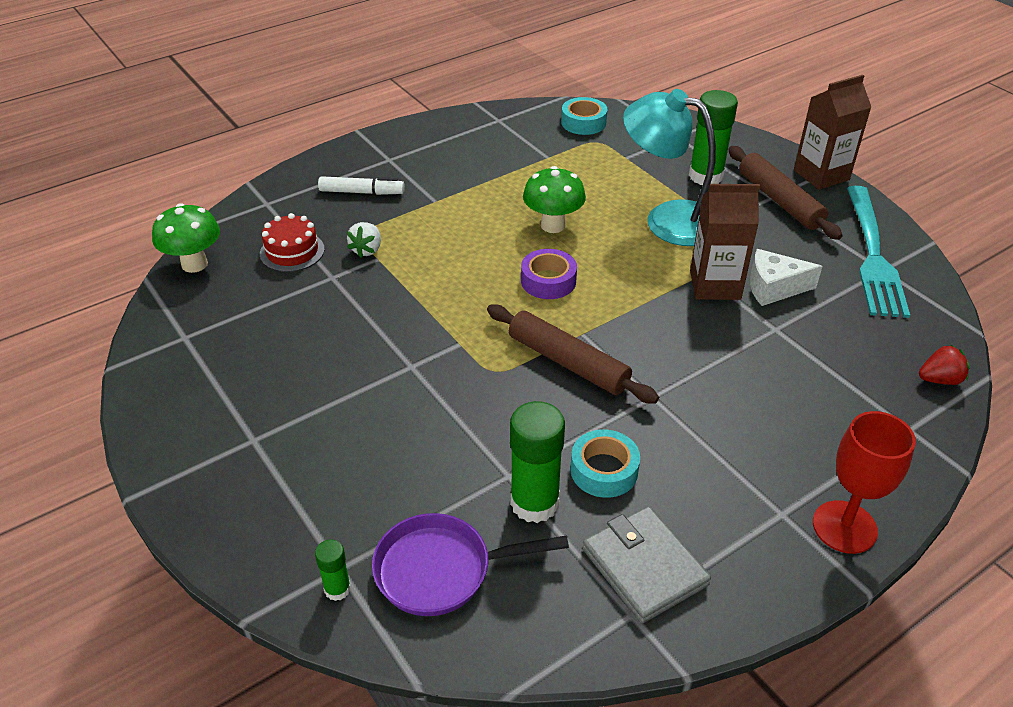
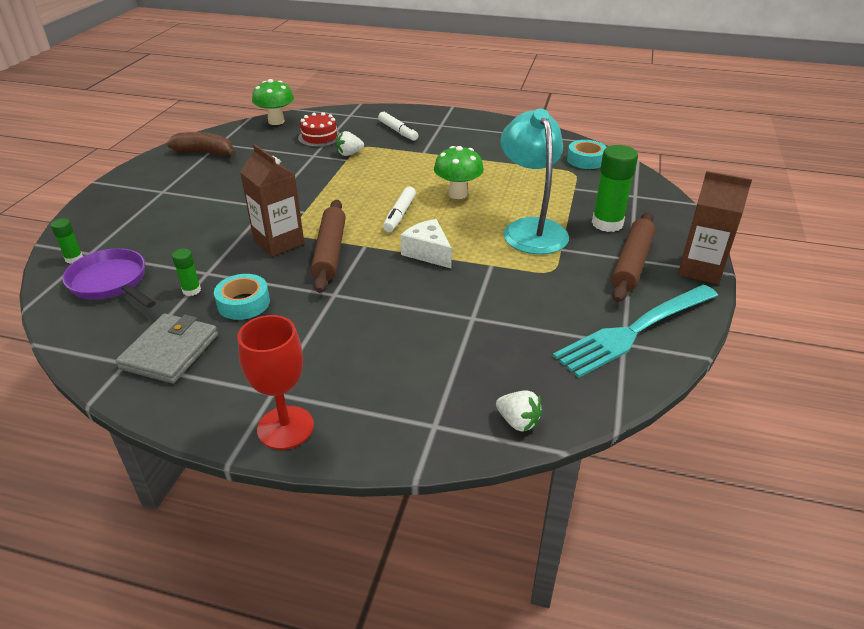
camera: 50 degrees right, 5 degrees down
(194, 359) = (205, 153): none -> brown banana
(534, 503) = (191, 290): green glue stick -> green glue stick, size x0.50
(548, 281) = (400, 214): purple tape -> white marker
(715, 285) = (485, 274): brown carton -> brown carton (279, 242)
(774, 288) = (519, 299): white cheese -> white cheese (428, 253)
(939, 379) = (518, 422): red strawberry -> white strawberry

